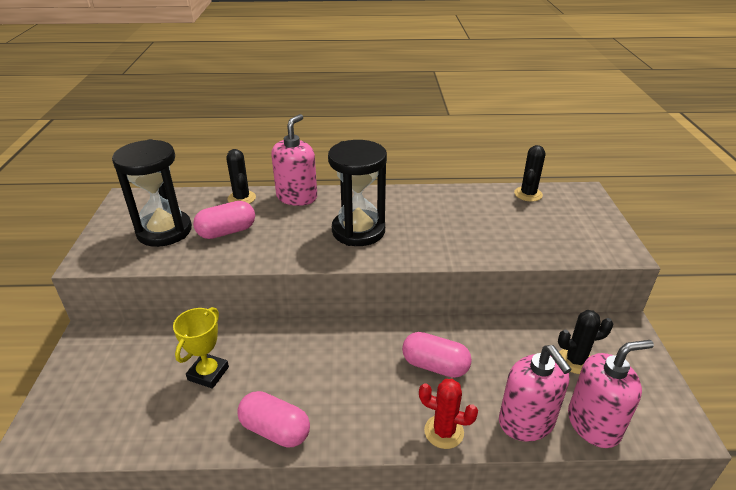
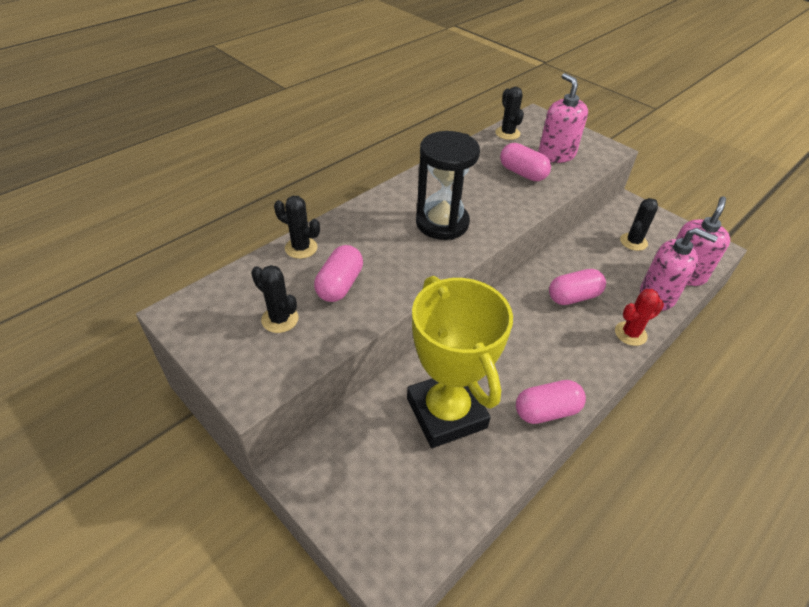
camera: 45 degrees left, 10 degrees up
(164, 231) = (280, 319): black hourglass -> black cactus
(208, 373) = (446, 413): yellow trophy -> yellow trophy, size x2.04
(297, 197) = (349, 221): pink soap dispenser -> pink soap dispenser (556, 154)
(490, 229) = (522, 173): none -> pink capsule

